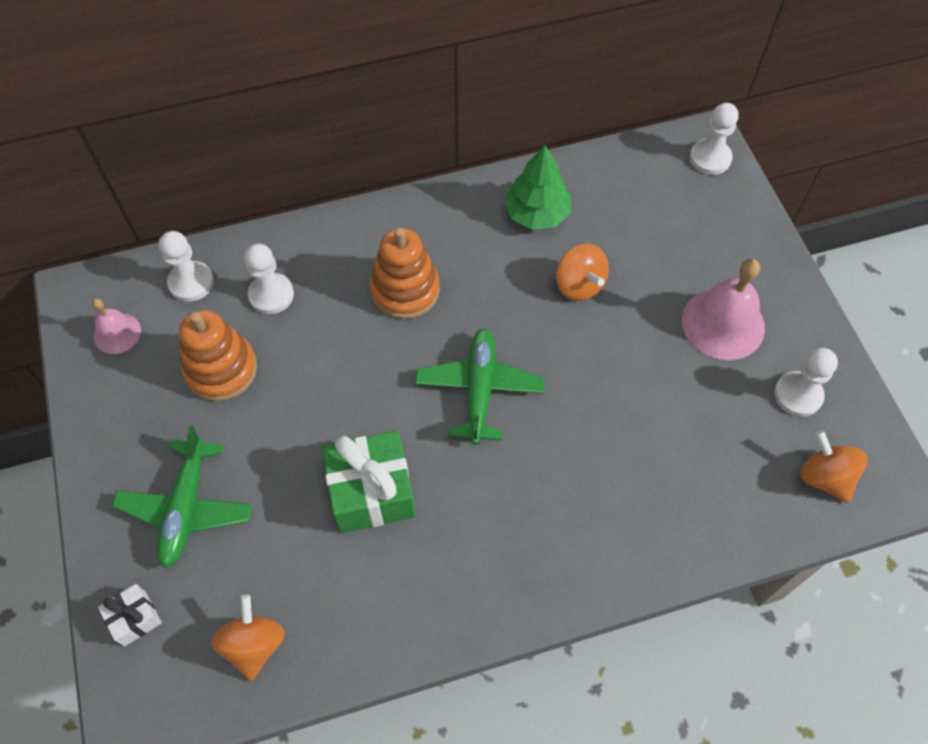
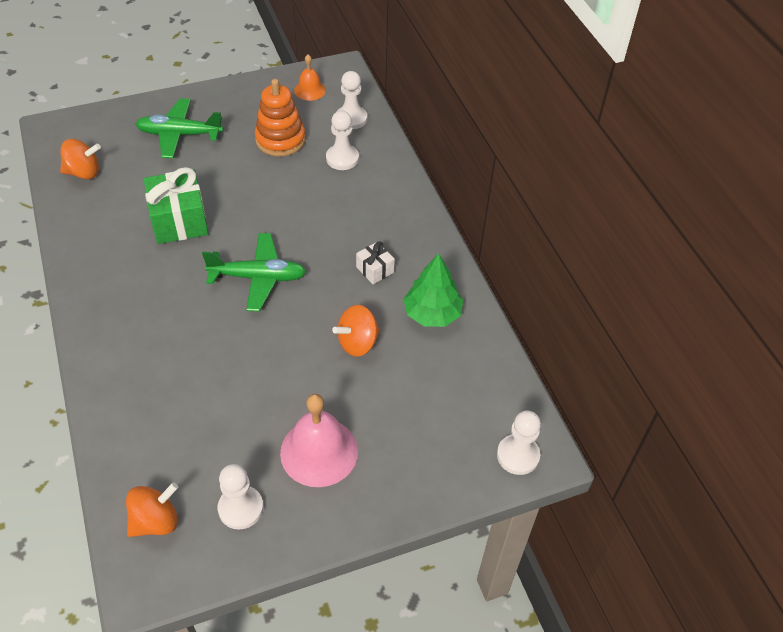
camera: 85 degrees right, 10 degrees down
(117, 333) = (310, 90): pink bell -> orange bell
(135, 618) = (111, 121): white gift -> white gift (375, 270)
(405, 290) = (348, 231): orange stacking toy -> none

